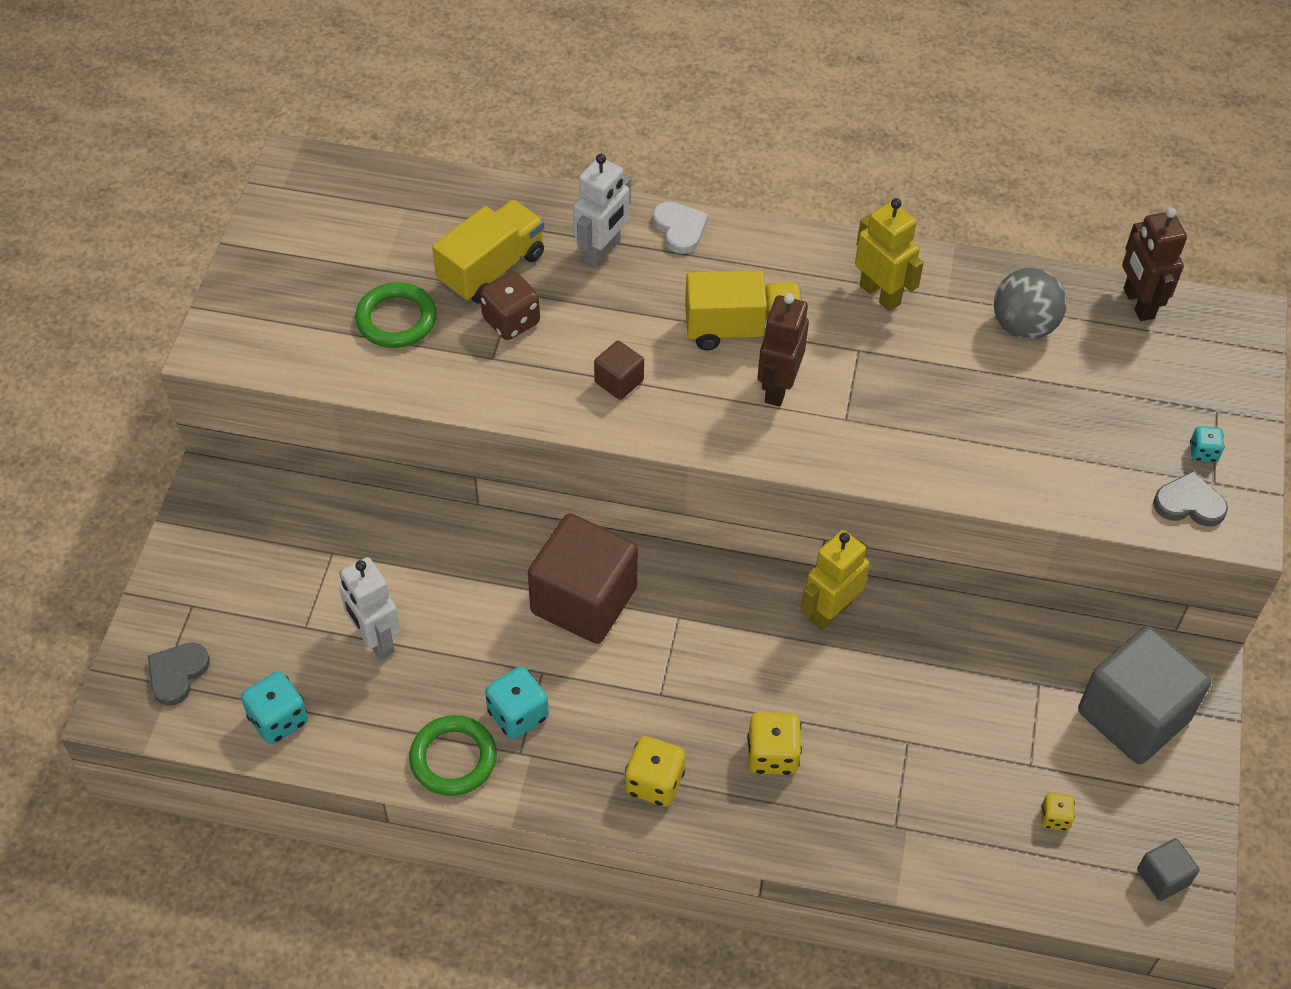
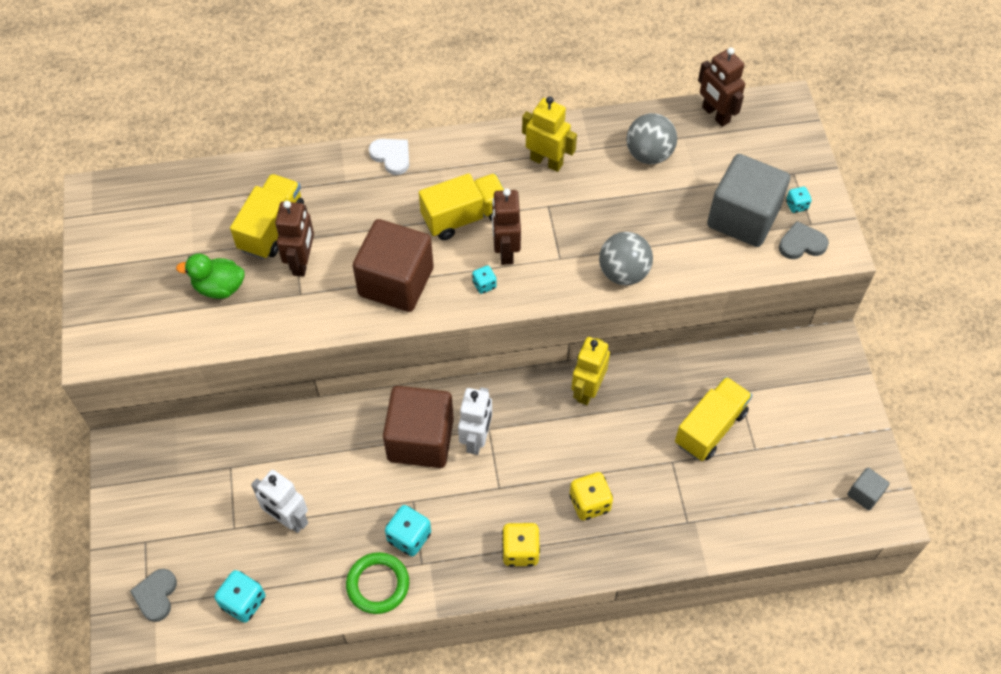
camera: 20 degrees left, 5 degrees up
(396, 319) = (219, 287): green ring -> green duck
(511, 321) = (302, 262): brown dice -> brown robot
(602, 252) = (344, 190): white robot -> white robot (476, 439)
(619, 381) = (396, 282): brown cube -> brown cube, size x2.24
(731, 420) = (484, 285): none -> turquoise dice
(923, 463) = (623, 272): none -> grey ball
(979, 716) = (710, 428): none -> yellow truck
(1054, 818) = (784, 479): yellow dice -> none
(1133, 715) = (805, 392): grey cube -> grey cube (743, 217)

